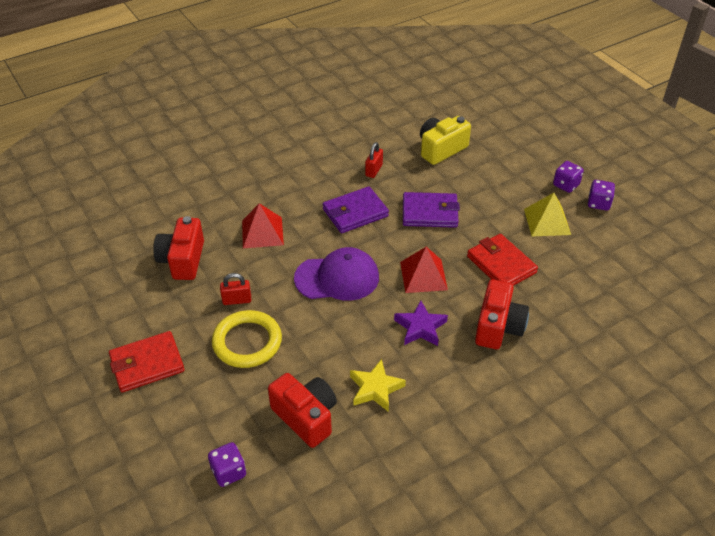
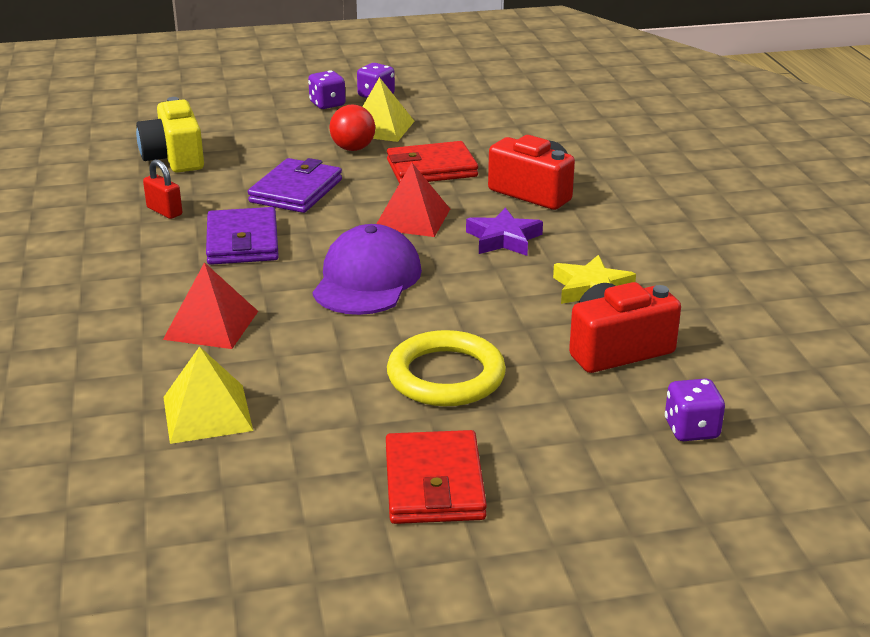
camera: 70 degrees left, 15 degrees down
(183, 260) = (207, 413): red camera -> yellow pyramid
(237, 300) = (348, 372): red padlock -> none
(505, 218) = (353, 149): none -> red ball

